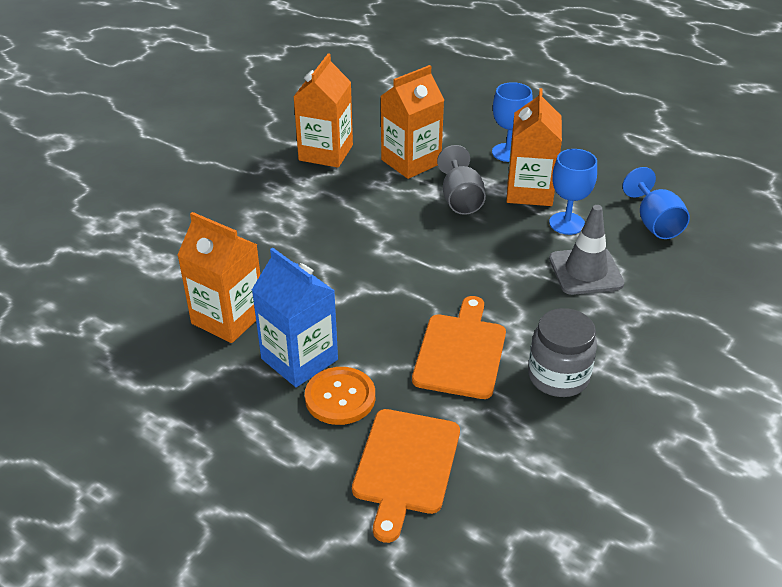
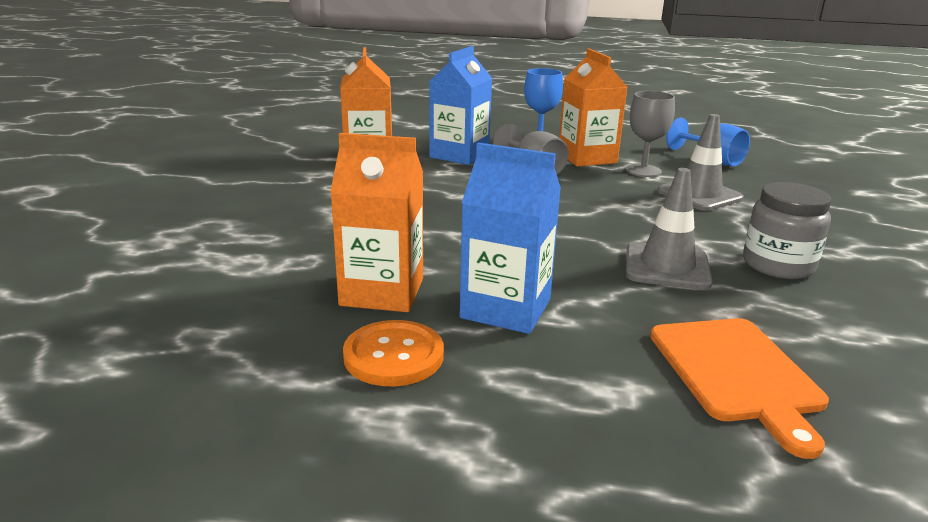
camera: 25 degrees left, 15 degrees down
(340, 397) = (590, 331): orange button -> orange button (393, 355)
(411, 162) = (459, 155): orange carton -> blue carton
(461, 352) = (667, 267): orange cutting board -> grey traffic cone
(567, 223) = (643, 171): blue goblet -> grey goblet

